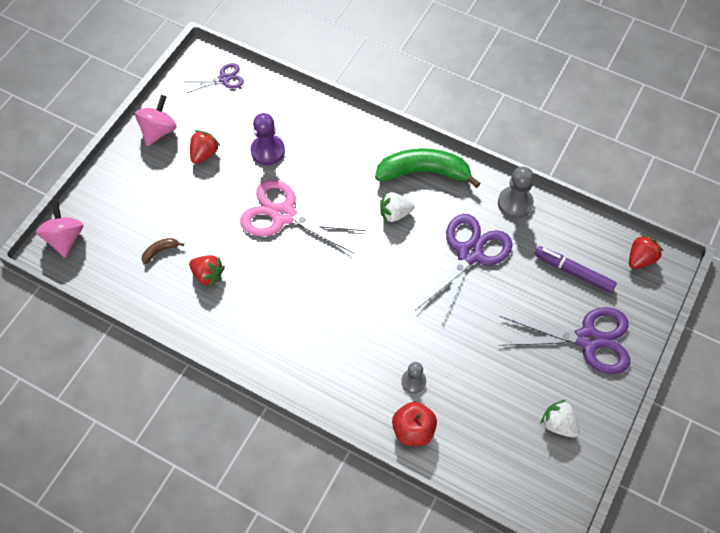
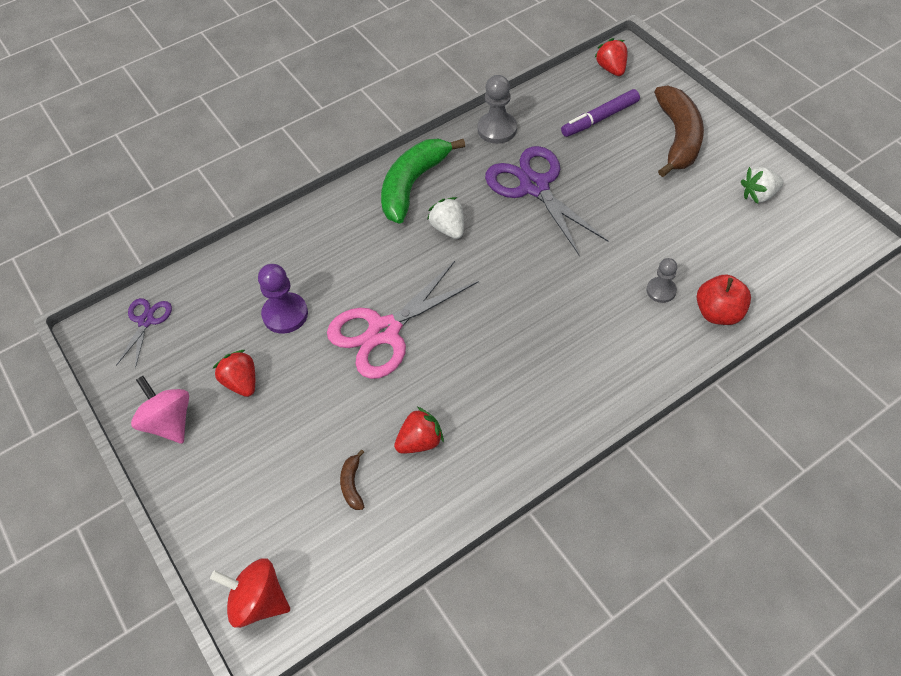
camera: 60 degrees left, 5 degrees down
(65, 239) = (258, 601): pink spinning top -> red spinning top
(395, 214) = (448, 228): white strawberry -> white strawberry turned 135 degrees clockwise
(588, 340) = (678, 138): purple scissors -> brown banana

